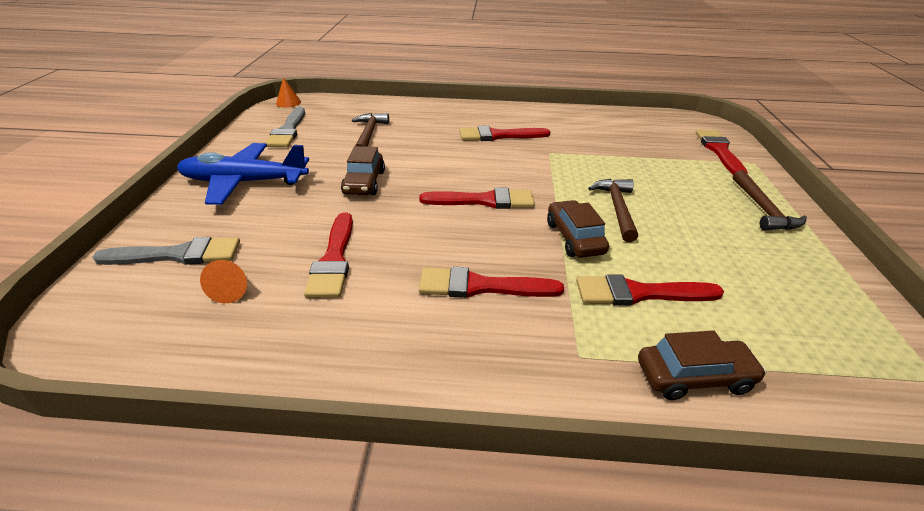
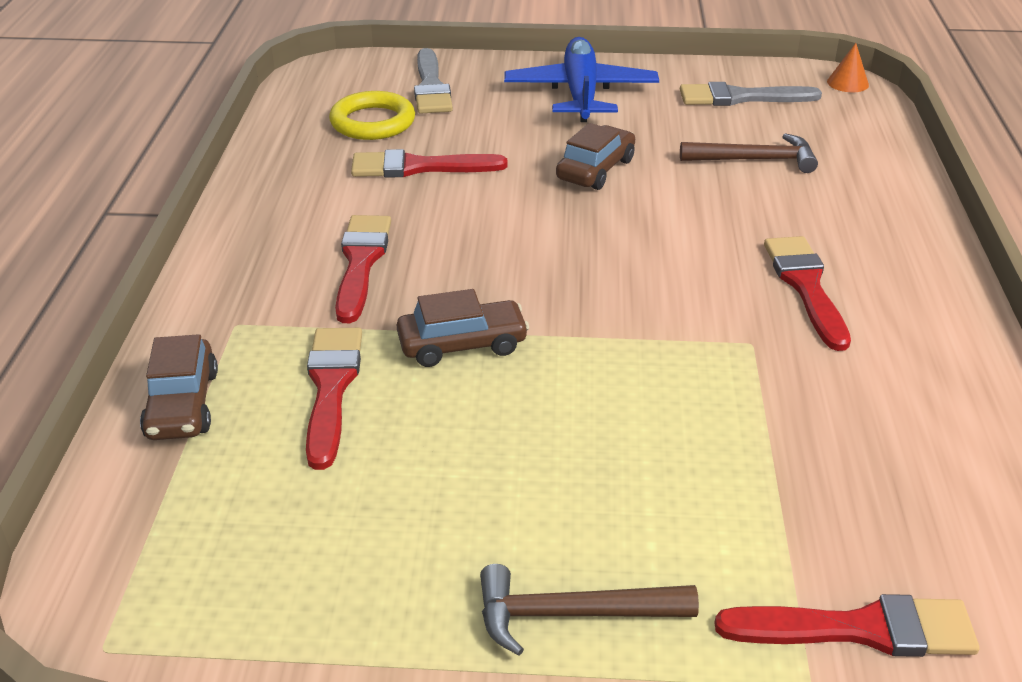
camera: 90 degrees right, 0 degrees up
(232, 290) = (373, 122): orange cone -> yellow ring
(364, 183) = (595, 169): brown car -> brown car turned 120 degrees clockwise
(484, 201) = (559, 267): red brush -> none
(617, 208) = (551, 401): brown hammer -> none

